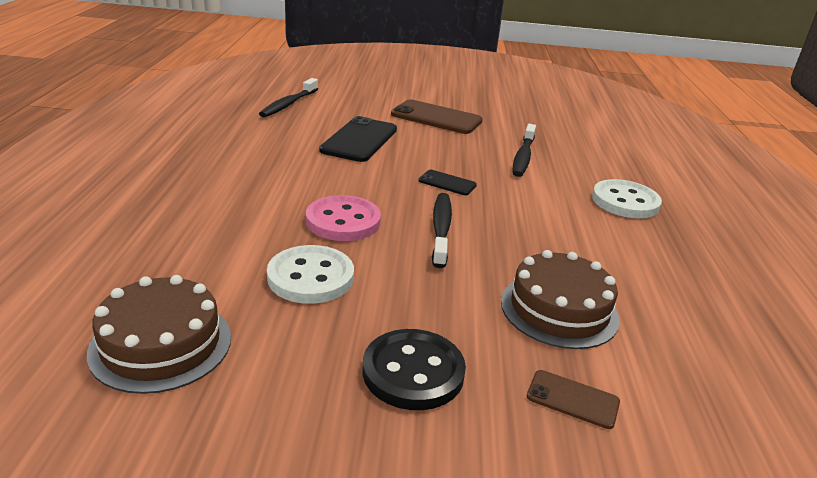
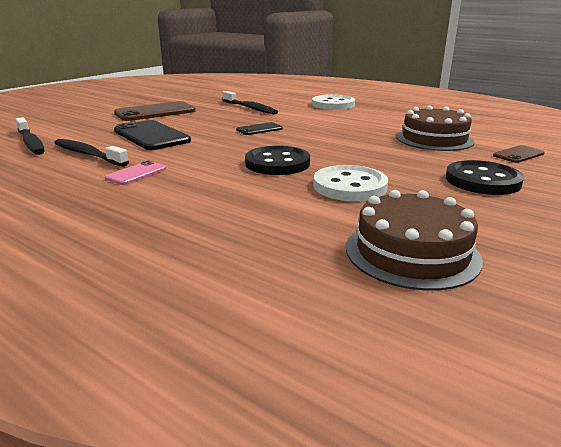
camera: 55 degrees left, 5 degrees down
(255, 166) = (136, 173): none -> pink phone
(343, 221) = (277, 163): pink button -> black button
(441, 229) = (320, 142): black toothbrush -> black toothbrush (88, 154)

